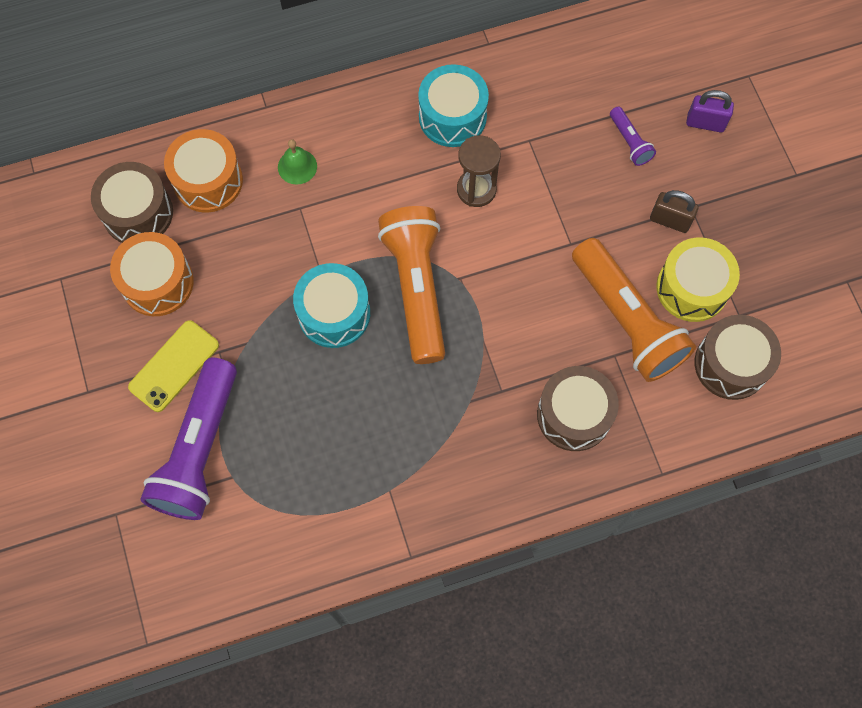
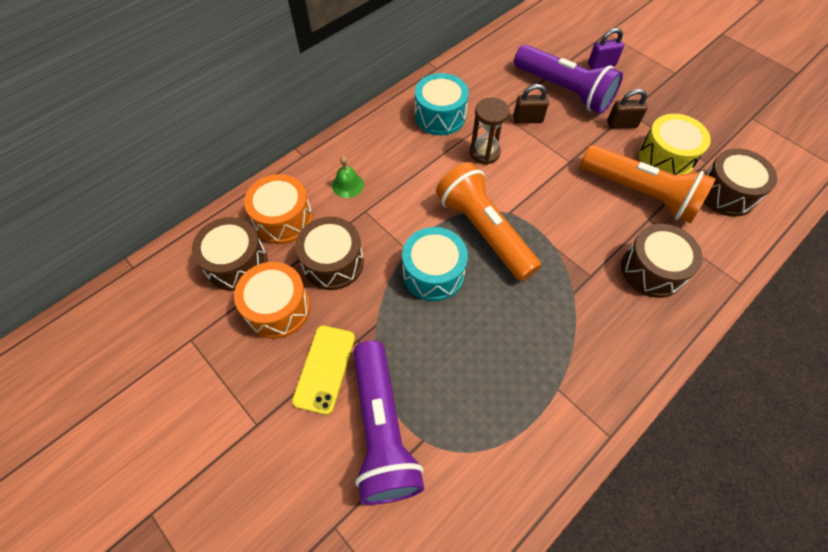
camera: 25 degrees left, 10 degrees down
(236, 255) = (333, 263): none -> brown drum
(556, 165) = (527, 119): none -> brown padlock
(629, 142) = (564, 90): purple flashlight -> purple flashlight, size x2.27

